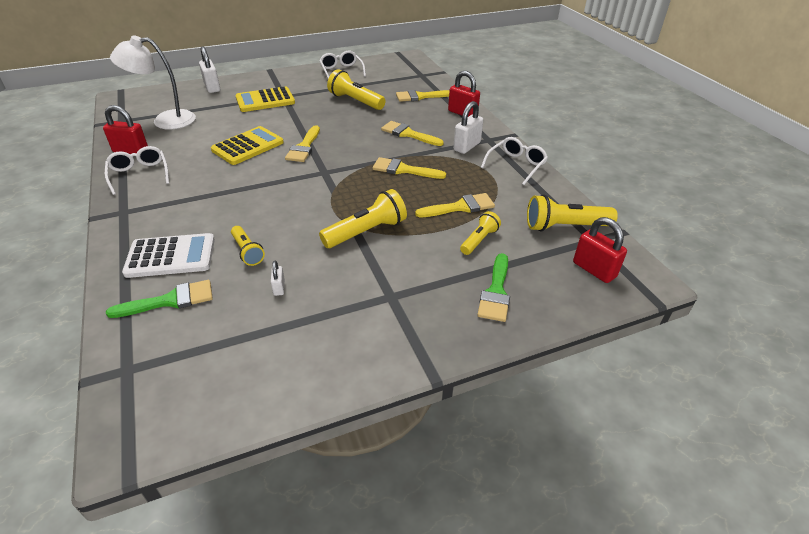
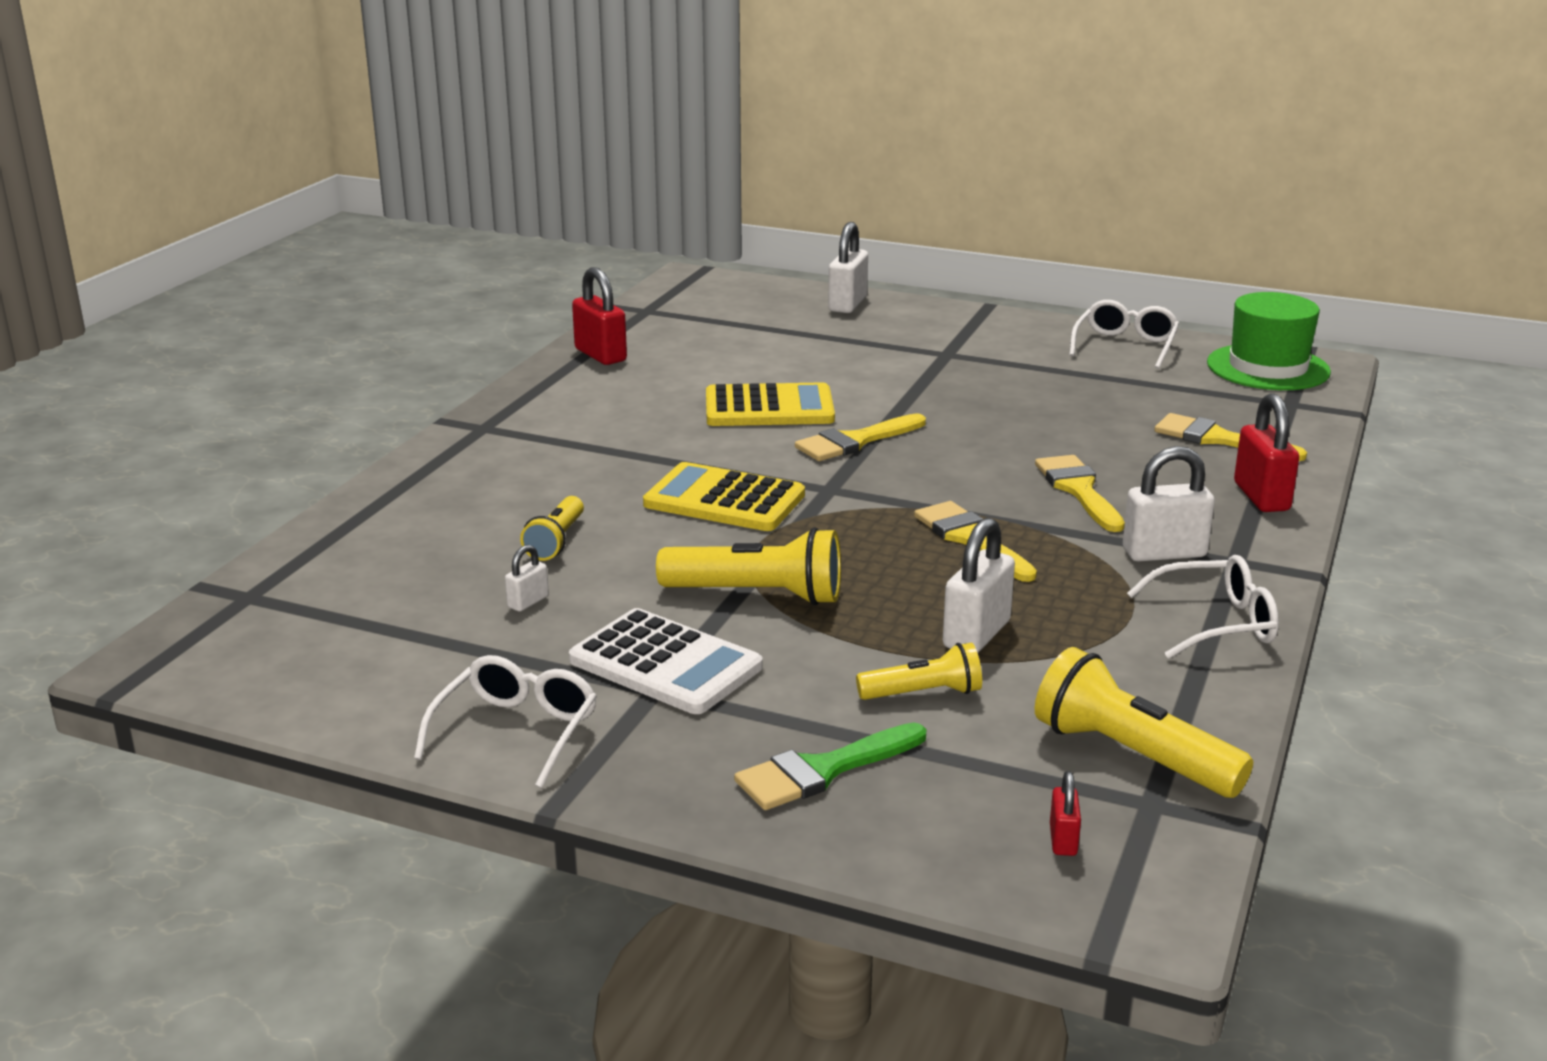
camera: 45 degrees right, 15 degrees down
(139, 174) = (567, 389): white glasses -> white glasses (516, 731)
(165, 120) = (705, 330): white lamp -> none
(170, 300) = (388, 551): green brush -> none
(171, 256) = (460, 503): white calculator -> white calculator (665, 664)
(265, 100) = (903, 351): yellow calculator -> yellow calculator (724, 500)
(355, 101) = (1066, 404): yellow flashlight -> none
(397, 64) = (1268, 368): none -> green hat
(460, 207) = (976, 634): yellow brush -> white padlock
(594, 270) = (1063, 840): red padlock -> red padlock, size x0.51

